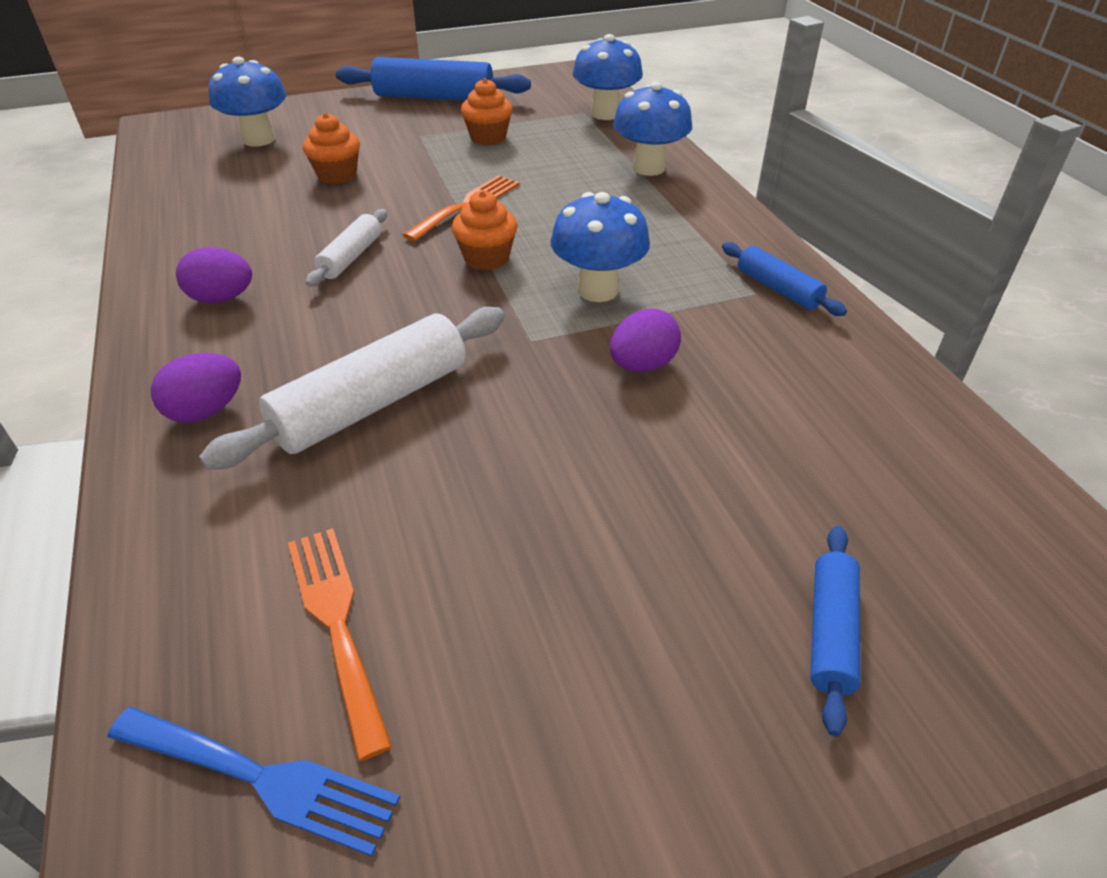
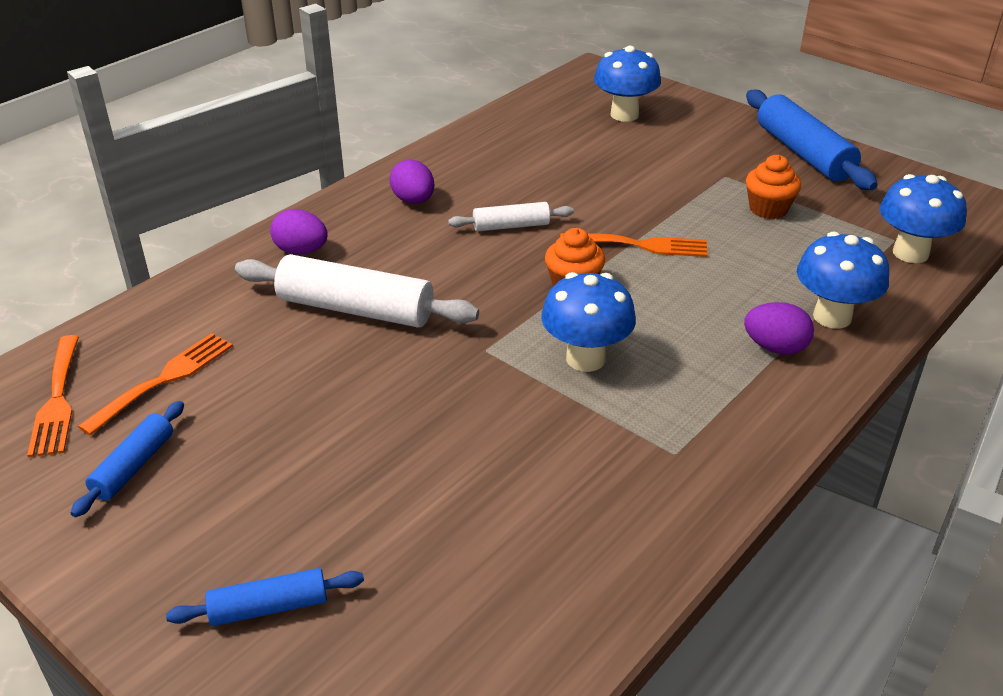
camera: 60 degrees right, 5 degrees down
(262, 778) = (57, 400): blue fork -> orange fork
(337, 175) = (614, 169): orange cupcake -> none
(642, 365) = (502, 418): purple egg -> purple egg (775, 348)
(778, 289) = (696, 466): blue rolling pin -> blue rolling pin (133, 466)

